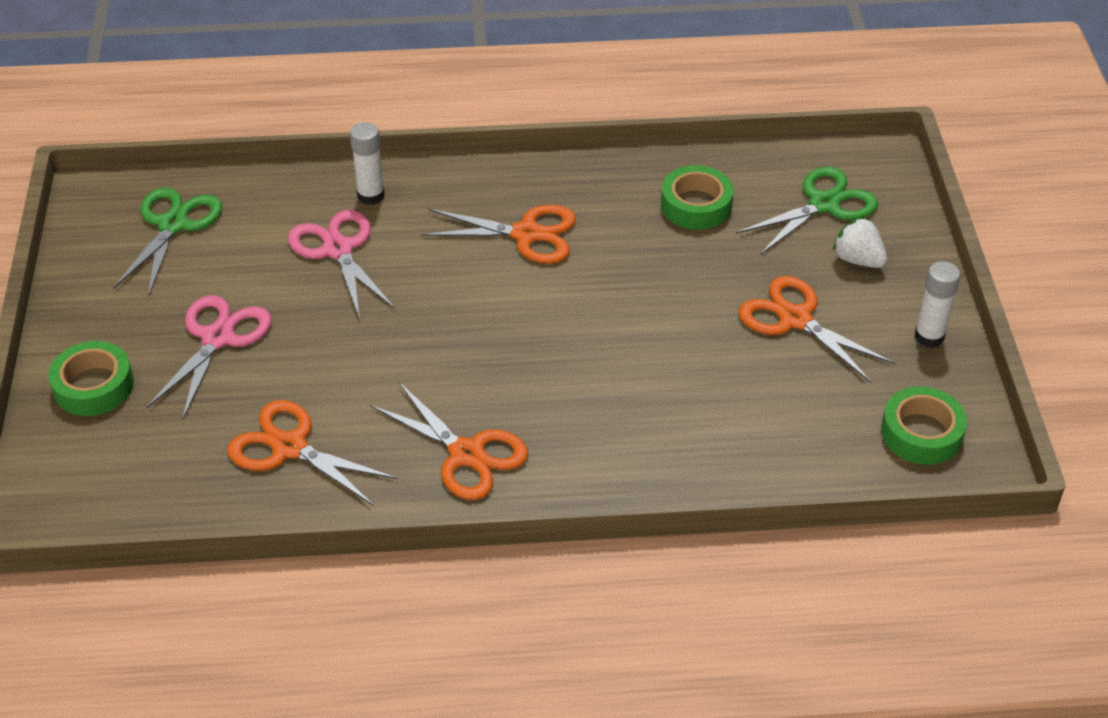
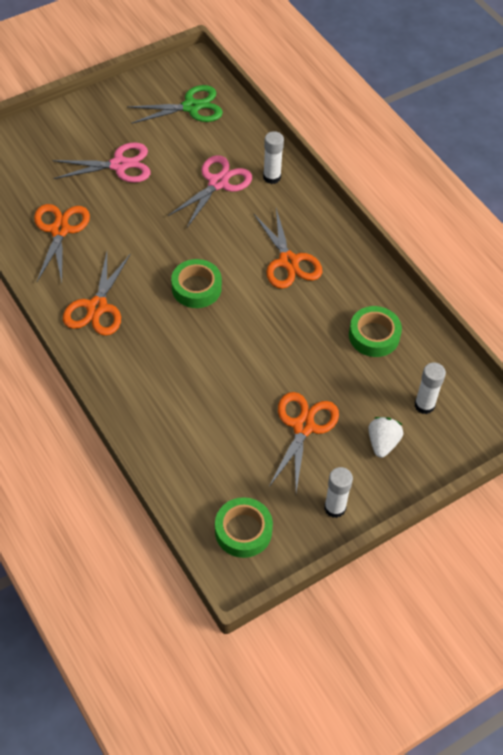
camera: 60 degrees right, 10 degrees up
(93, 386) = (58, 134): green tape -> green tape (196, 288)
(824, 204) = (424, 405): green scissors -> white glue stick

